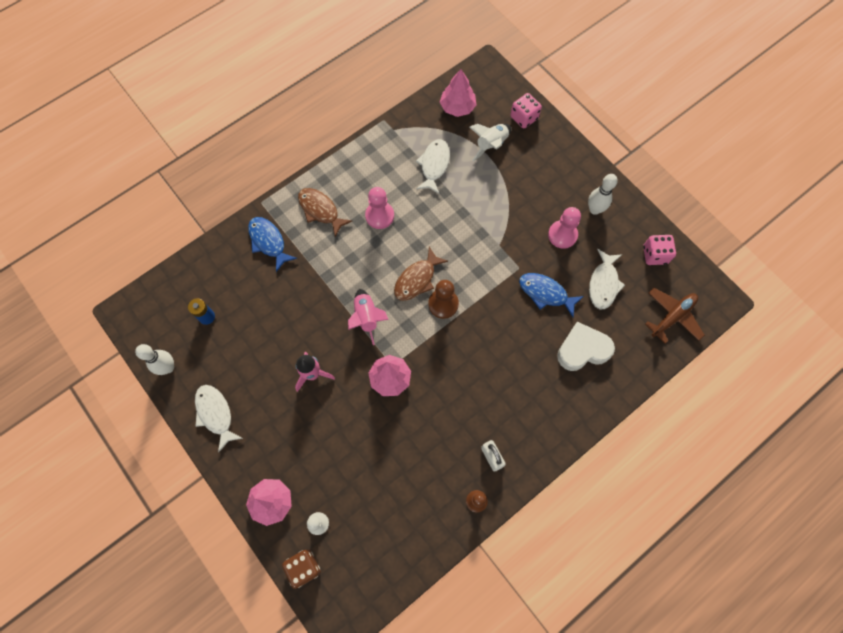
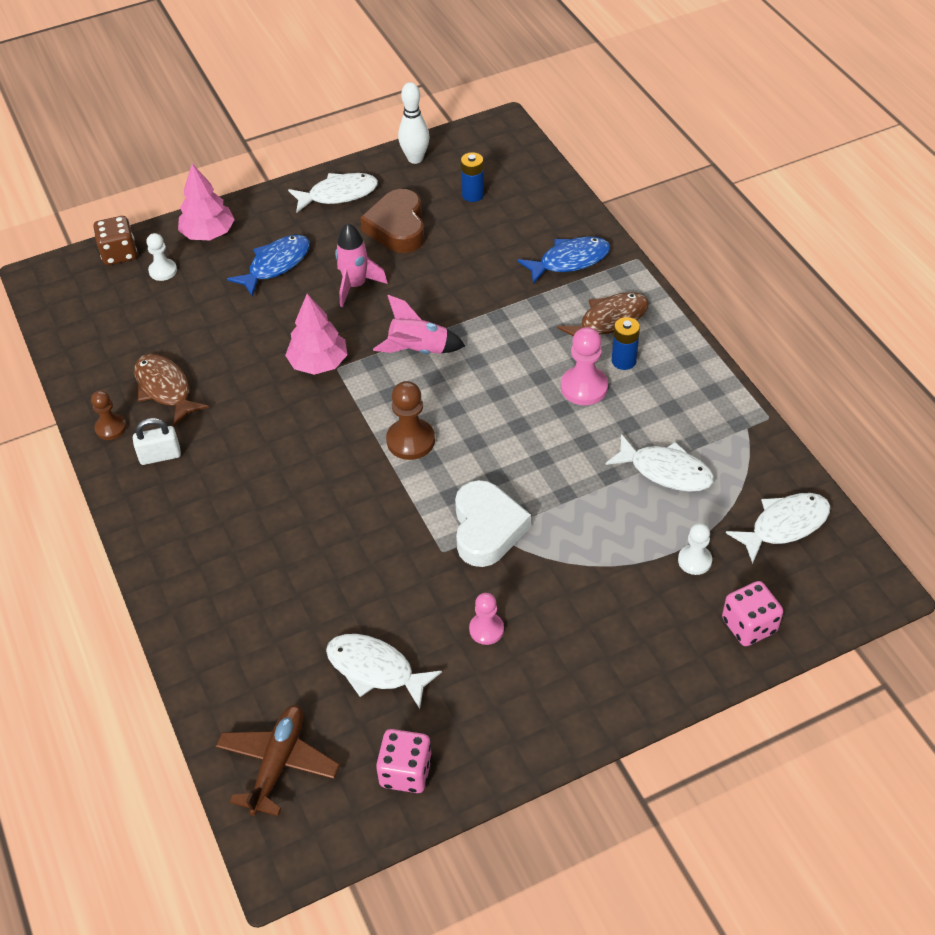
camera: 105 degrees right, 20 degrees down
(248, 361) = (397, 227): none -> brown heart
(354, 197) = (623, 361): none -> blue battery
(417, 279) = (461, 416): brown fish -> brown fish (165, 389)
(457, 107) = (784, 525): pink tree -> white fish
(491, 145) = (694, 560): white rocket -> white pawn
(545, 293) = (385, 579): blue fish -> blue fish (276, 265)
(562, 235) = (486, 629): pink pawn -> pink pawn, size x0.64
(582, 349) = (271, 608): white heart -> white heart (487, 529)
(594, 209) = (525, 695): white bowling pin -> none
(672, 317) = (278, 764): brown plane -> brown plane turned 135 degrees counterclockwise

